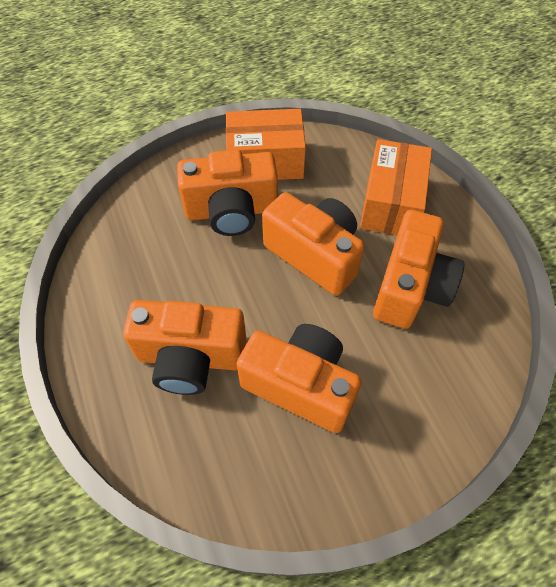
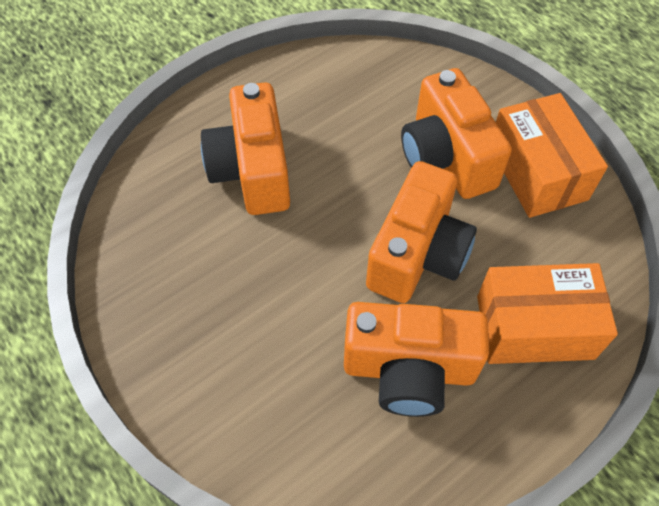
camera: 75 degrees right, 0 degrees up
(300, 385) = (246, 275): orange camera -> none

